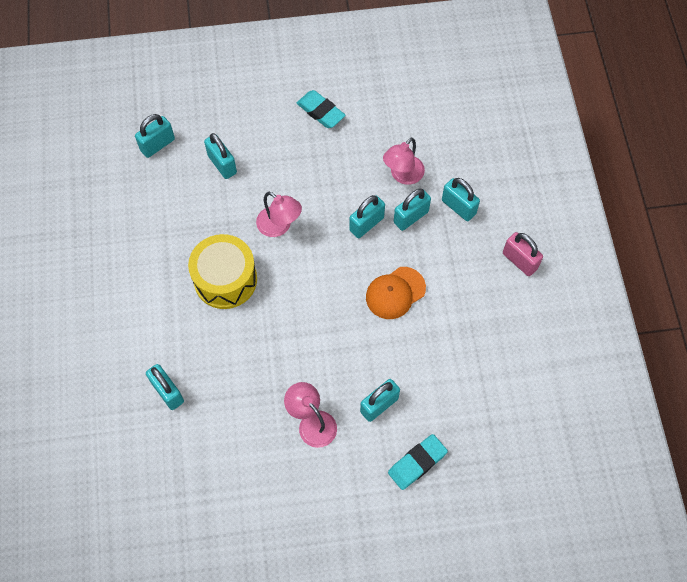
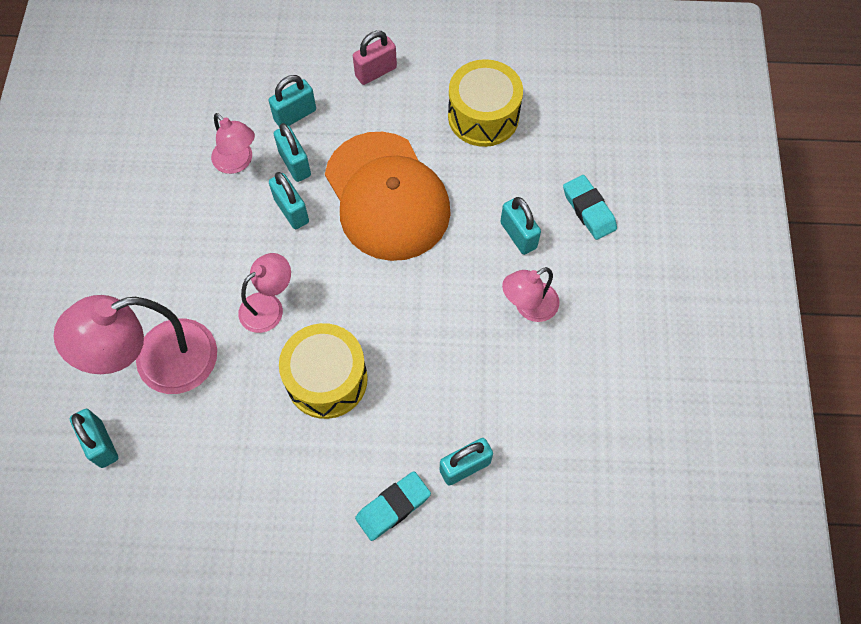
camera: 80 degrees left, 0 degrees up
(222, 164) = (159, 363): turquoise padlock -> pink lamp
(320, 112) = (119, 236): turquoise eraser -> turquoise eraser (393, 507)
(395, 293) = (387, 196): orange cap -> orange cap, size x2.01
(495, 358) = (483, 116): none -> yellow drum

